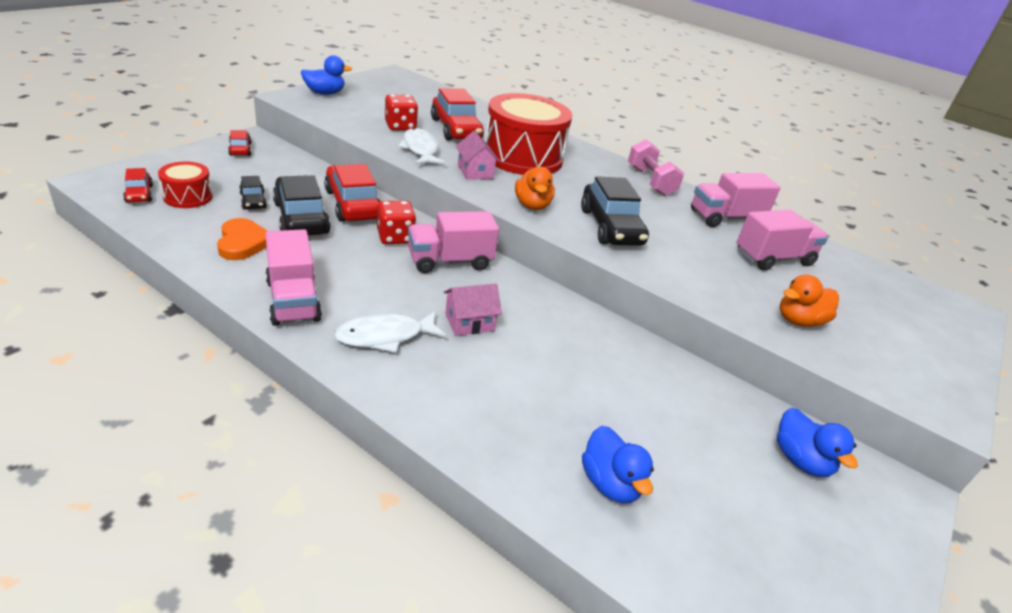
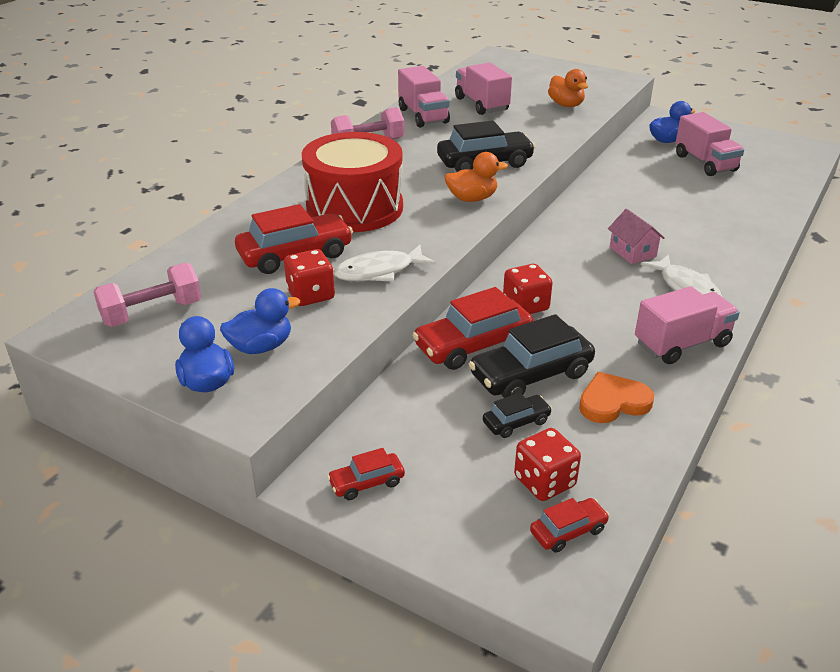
camera: 90 degrees left, 0 degrees up
(188, 197) = (544, 482): red drum -> red dice
(403, 90) = (152, 313): none -> pink dumbbell
(450, 261) = (547, 270): pink truck -> pink truck (705, 163)
(475, 171) = (416, 232): pink house -> none
(610, 483) = (745, 196): blue duck -> blue duck (261, 347)

